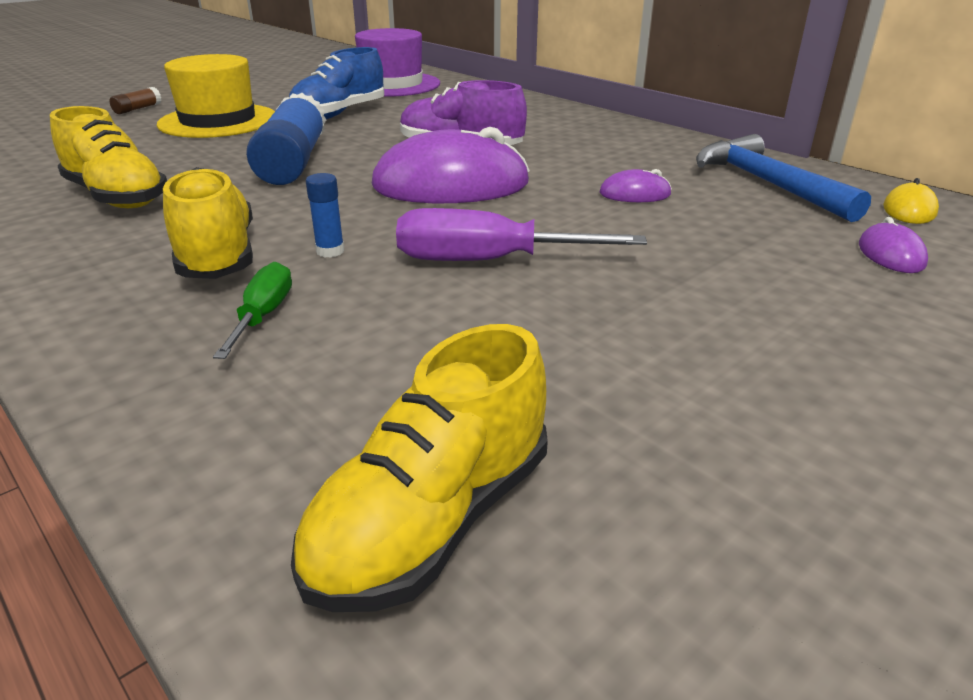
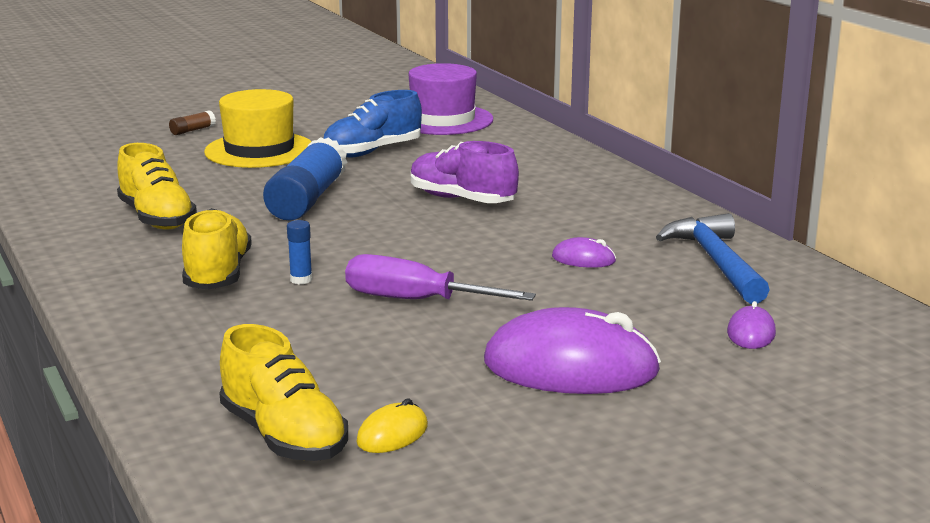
camera: 15 degrees right, 10 degrees down
(263, 316) = (234, 319): green screwdriver -> none
(433, 520) = (283, 436): yellow shoe -> yellow shoe turned 90 degrees counterclockwise
(451, 185) = (429, 235): purple mouse -> purple mouse (570, 367)
(909, 210) = (820, 299): yellow mouse -> yellow mouse (392, 434)

